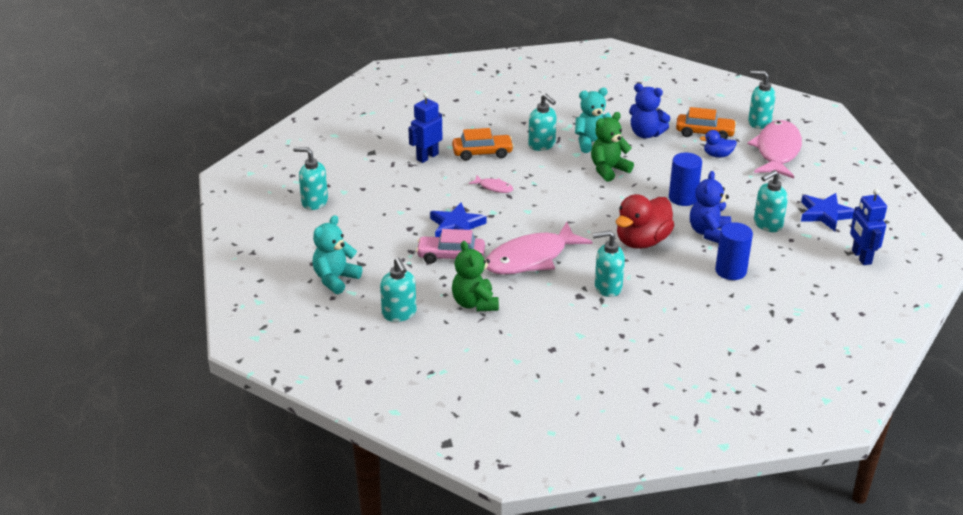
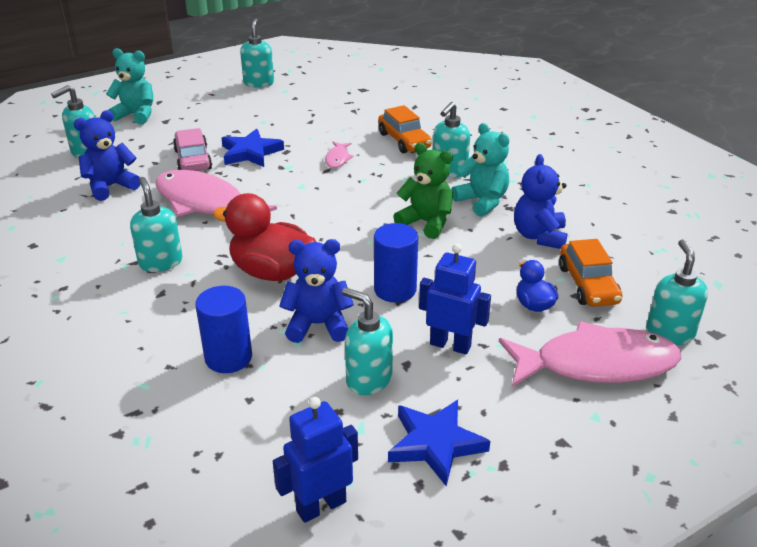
camera: 70 degrees right, 0 degrees up
(427, 157) = (374, 115): blue robot -> blue robot (450, 345)
(474, 303) = (111, 187): green teddy bear -> blue teddy bear

